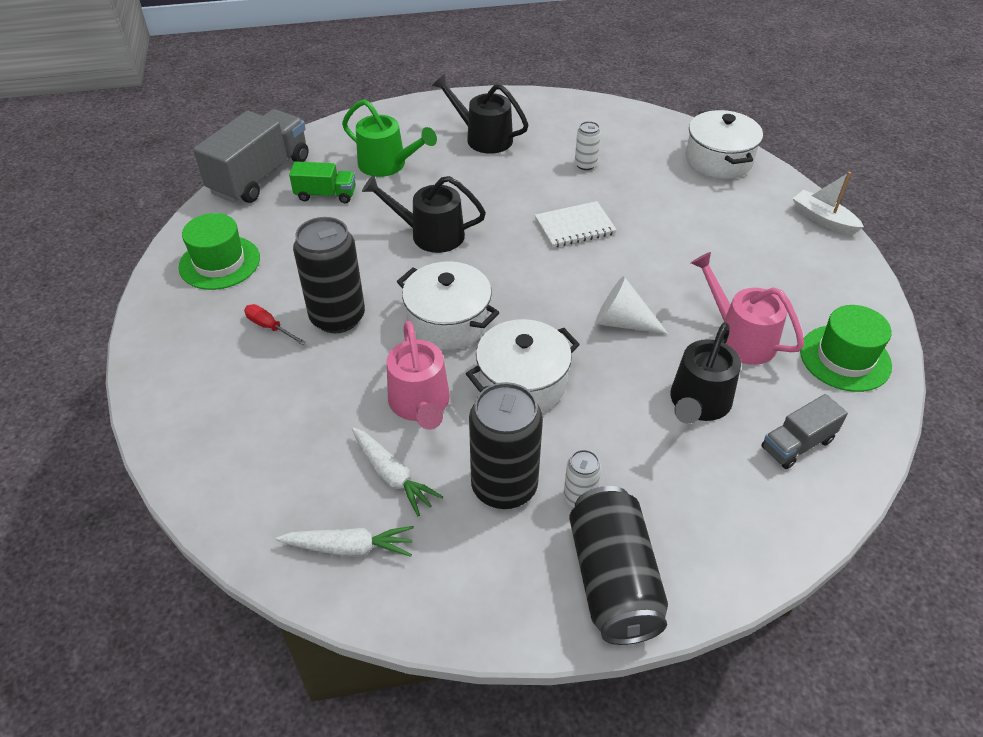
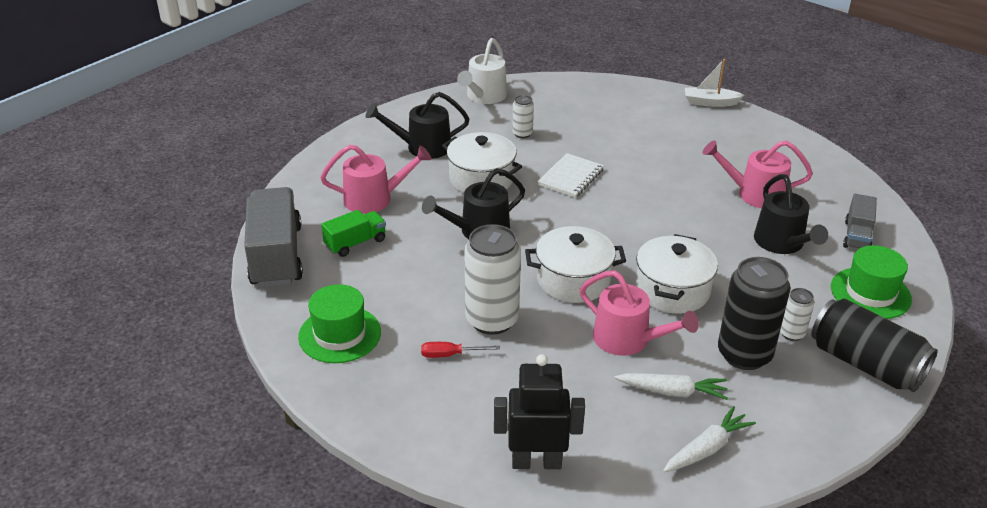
camera: 40 degrees left, 10 degrees down
(209, 458) = (536, 462): none -> black robot
(337, 317) = (492, 320): black can -> white can
(387, 164) = (374, 199): green watering can -> pink watering can
(597, 115) = (484, 96): none -> white watering can
(622, 322) = (680, 221): white cone -> none
(718, 160) = (604, 93): white pot -> white pot (481, 179)
(845, 358) = (820, 176): green hat -> green hat (870, 293)

